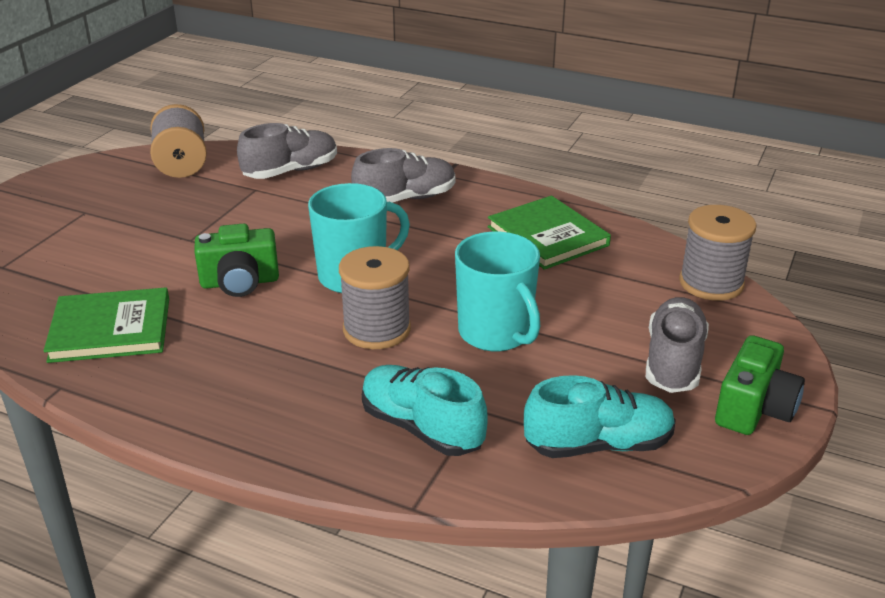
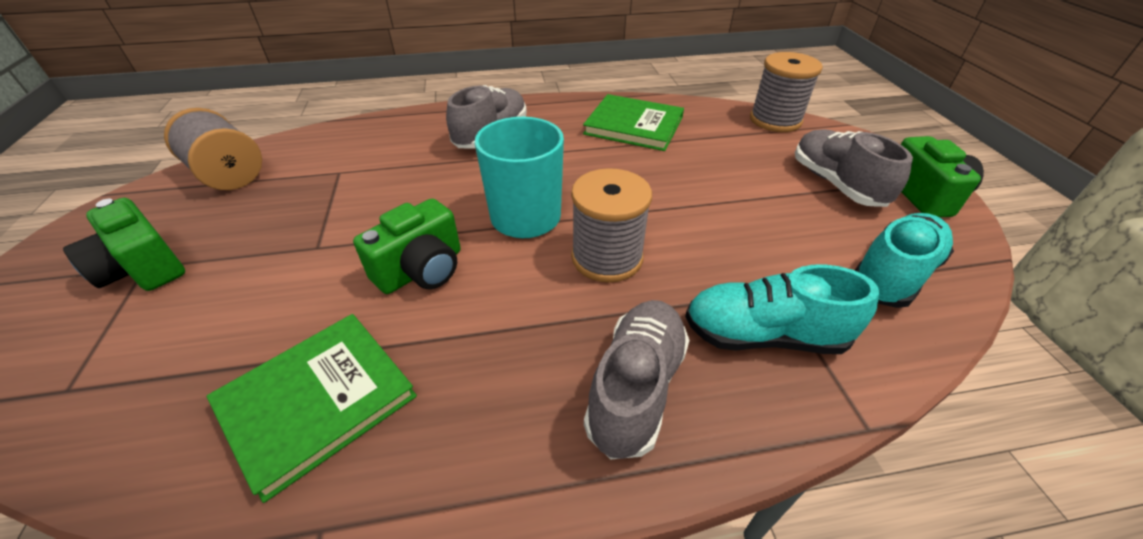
camera: 35 degrees left, 10 degrees up
(83, 212) = (143, 268): none -> green camera
(291, 171) = (358, 145): grey shoe -> grey shoe (636, 387)
(496, 333) = (700, 216): turquoise mug -> none

